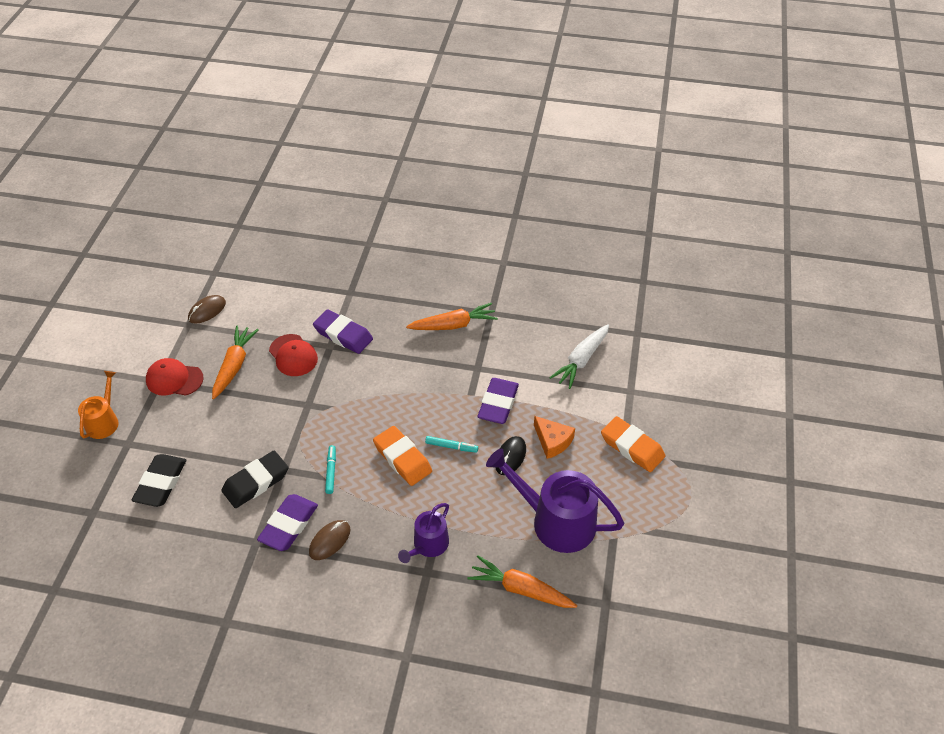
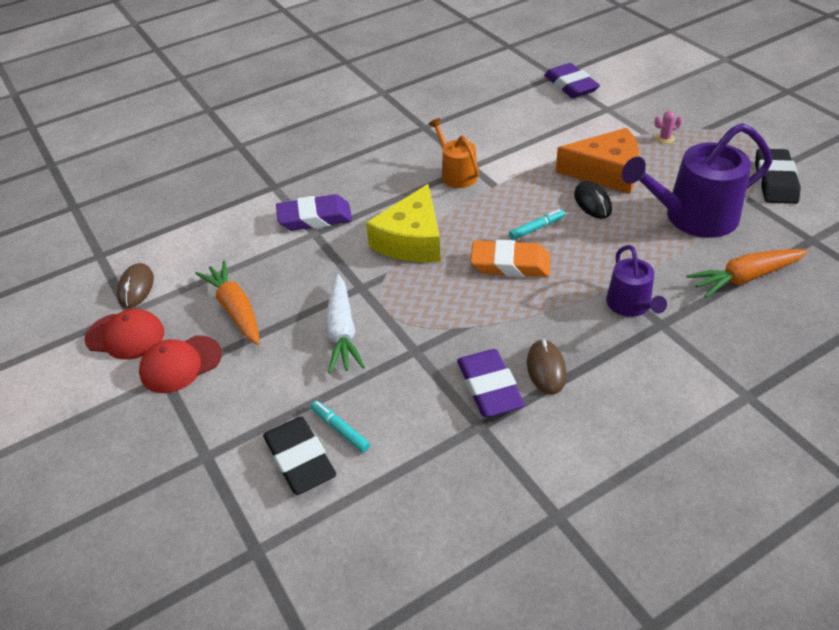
camera: 40 degrees left, 5 degrees down
(104, 421) = (144, 459): orange watering can -> orange watering can (456, 174)
(256, 482) = (403, 380): black eraser -> black eraser (775, 181)
(293, 355) = (287, 262): red cap -> red cap (125, 336)
(331, 471) = (462, 318): turquoise marker -> turquoise marker (340, 429)
(373, 395) = (412, 240): none -> yellow cheese
(453, 325) = (406, 152): orange carrot -> none
(498, 404) = (526, 177): purple eraser -> purple eraser (570, 86)
(552, 441) = (606, 172): orange cheese -> orange cheese, size x1.64
(581, 360) = (542, 113): white carrot -> white carrot (342, 331)
(632, 447) = (664, 138): orange eraser -> pink cactus

